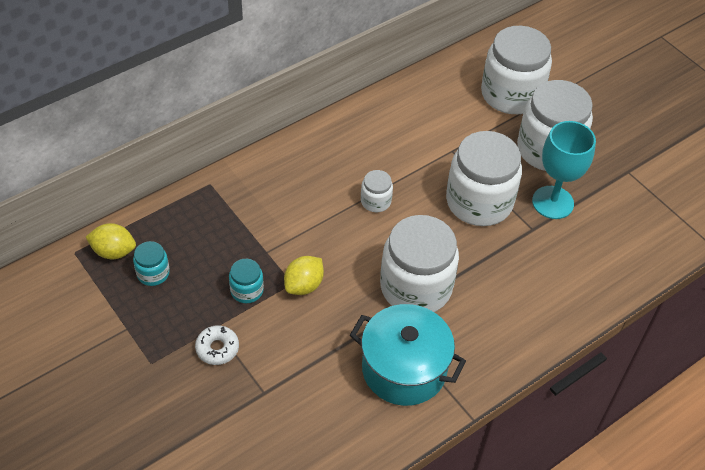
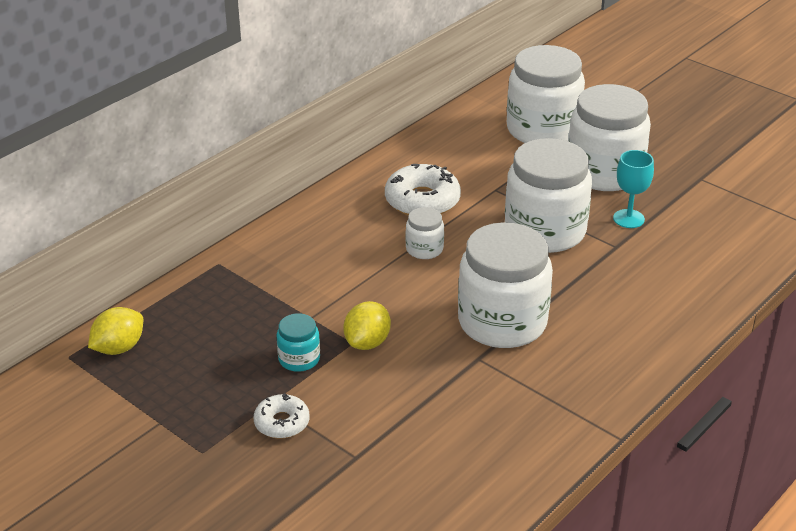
camera: 10 degrees left, 15 degrees down
(114, 252) = (119, 348): yellow lemon -> yellow lemon turned 45 degrees counterclockwise
(153, 273) = (176, 361): turquoise jar -> none
(388, 151) = (422, 201): none -> white donut
(404, 369) = (518, 403): turquoise pot -> none
(552, 202) = (628, 219): turquoise goblet -> turquoise goblet, size x0.63

